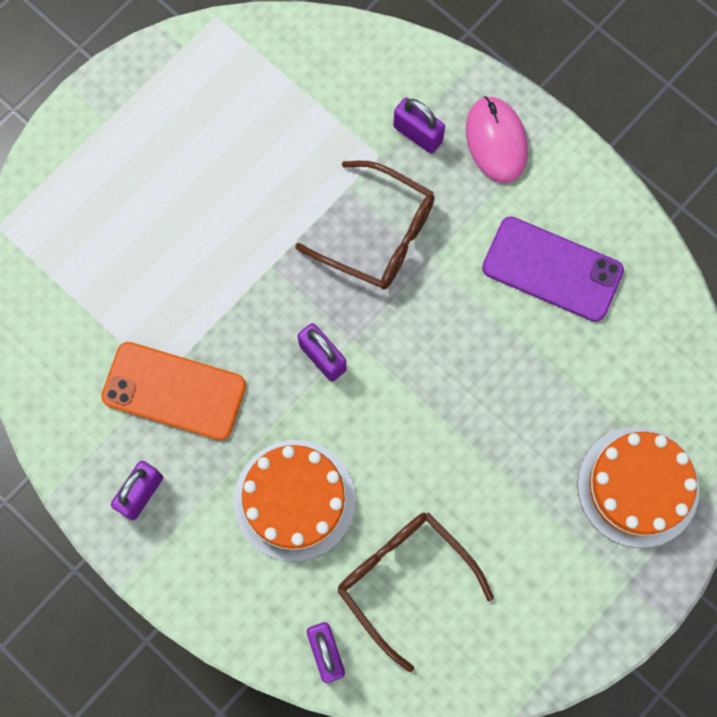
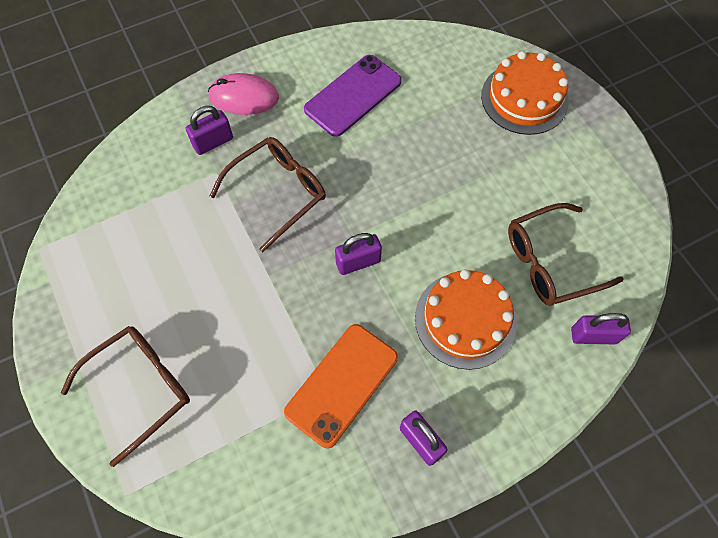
camera: 70 degrees left, 10 degrees down
(101, 191) = (139, 389): none -> brown glasses

